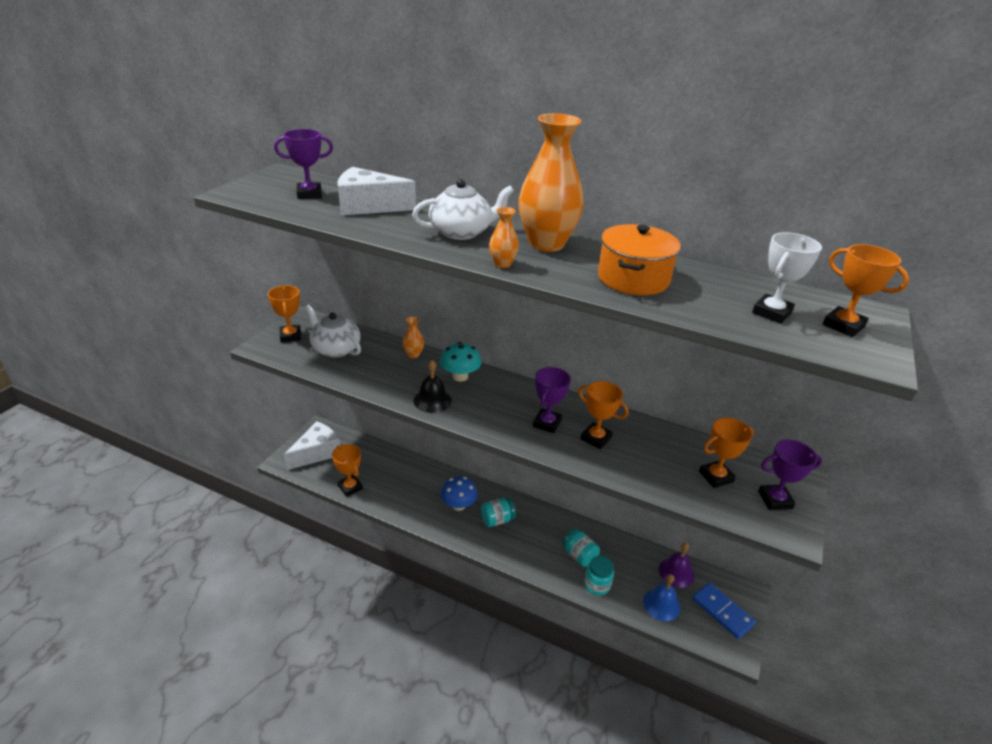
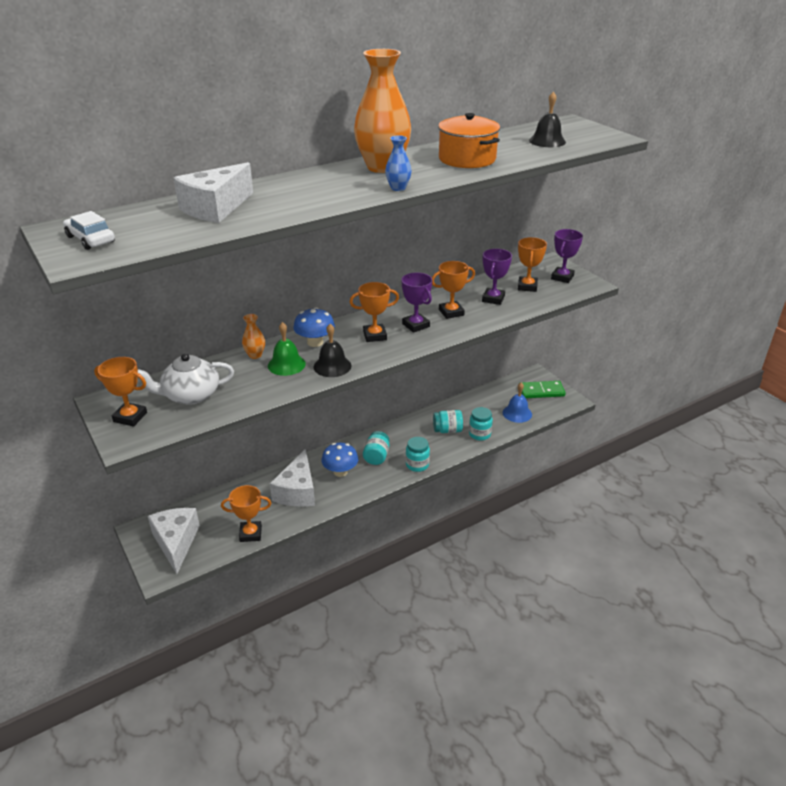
camera: 55 degrees left, 0 degrees up
(271, 186) = (90, 239): none -> white car
(309, 194) = (144, 226): purple trophy -> purple trophy (493, 299)
(413, 375) = (286, 364): none -> green bell
(415, 490) = (297, 491): none -> white cheese
(460, 376) = (315, 342): turquoise mushroom -> blue mushroom
(461, 232) = (323, 187): white teapot -> none
(502, 264) = (398, 188): orange vase -> blue vase
(510, 555) = (417, 465): none -> turquoise jar
(676, 572) = (497, 394): purple bell -> none
(722, 611) = (541, 391): blue domino -> green domino
(771, 313) = (547, 141): white trophy -> black bell
(843, 326) = (577, 132): orange trophy -> orange trophy (375, 336)

